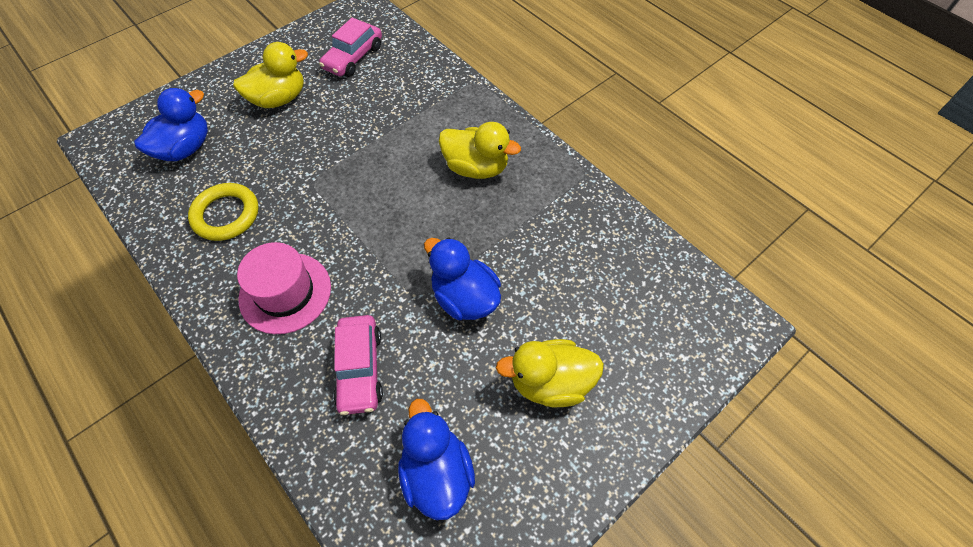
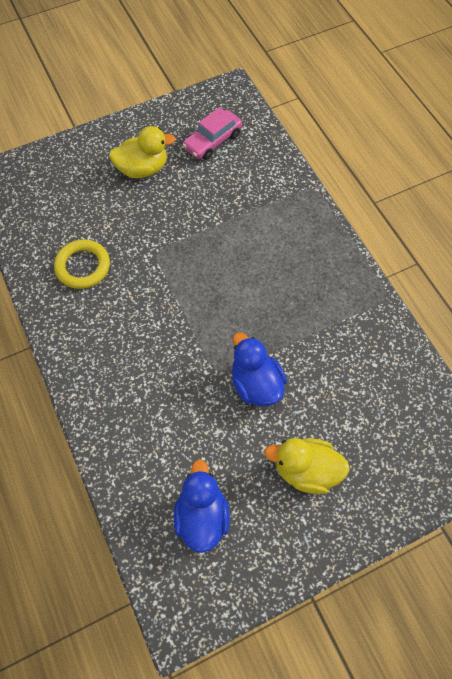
camera: 15 degrees right, 5 degrees up
(185, 148) = (60, 199): blue duck -> none
(285, 292) = (117, 344): pink hat -> none
(360, 369) = (162, 421): pink car -> none
(476, 167) = (293, 270): yellow duck -> none

